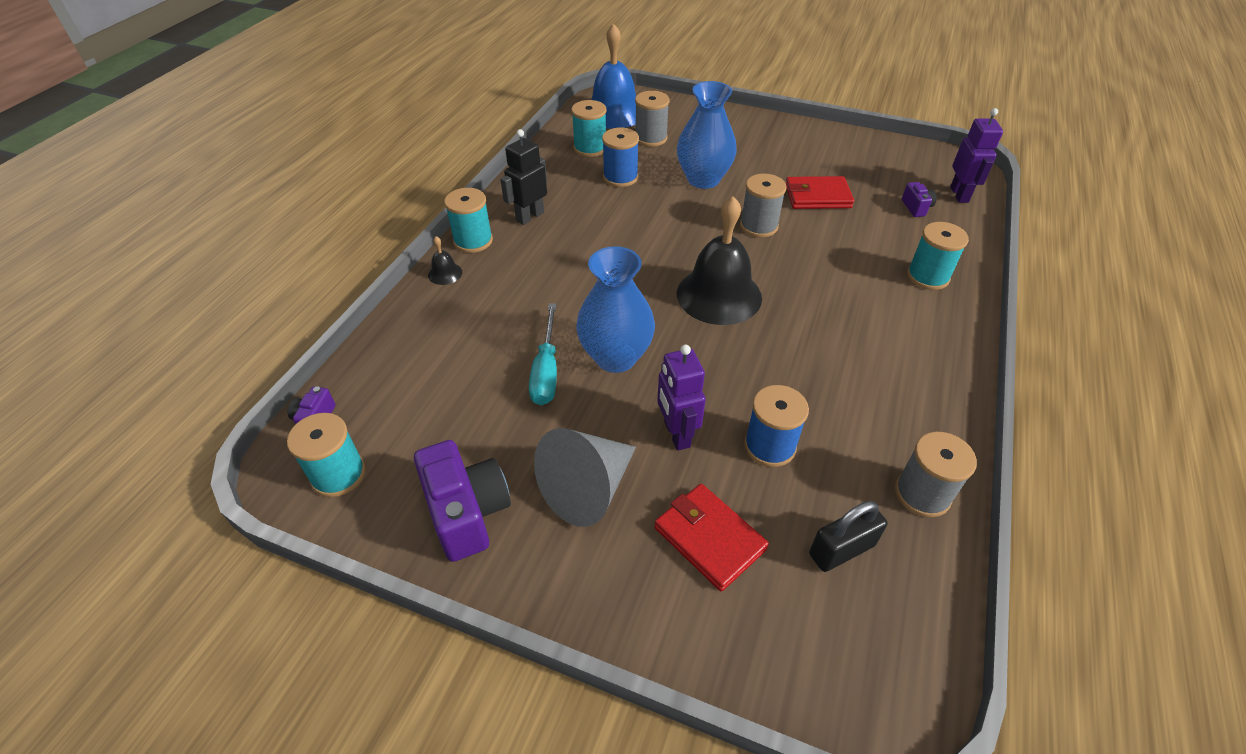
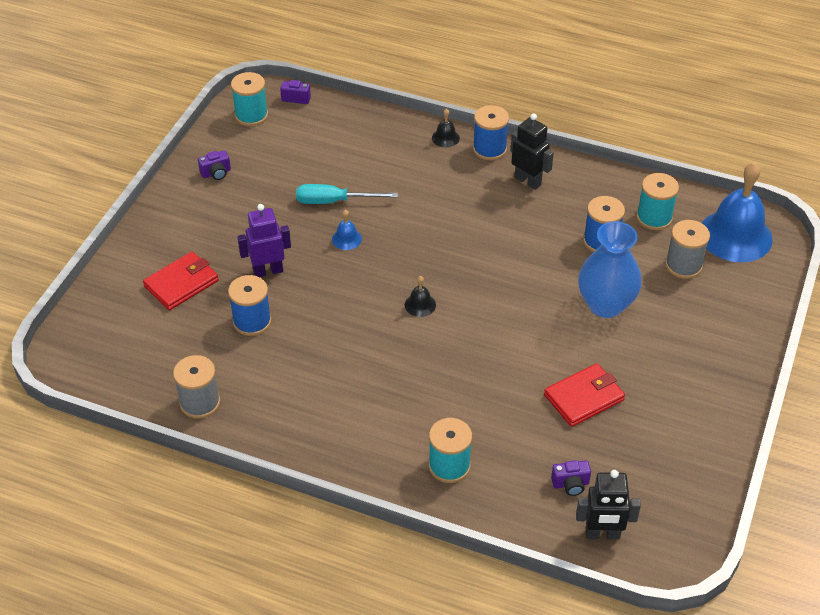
camera: 90 degrees right, 0 degrees up
(467, 512) = (216, 173): purple camera -> purple camera, size x0.48
(473, 241) = (489, 149): turquoise spool -> blue spool
(588, 488) = (227, 226): grey cone -> none
(615, 357) = (346, 239): blue vase -> blue bell
(719, 295) = (420, 305): black bell -> black bell, size x0.41
(758, 226) = (525, 342): grey spool -> none
(817, 196) = (584, 397): red wallet -> red wallet turned 60 degrees clockwise
(841, 550) = (163, 349): black padlock -> none
(959, 194) = (602, 534): purple robot -> black robot

